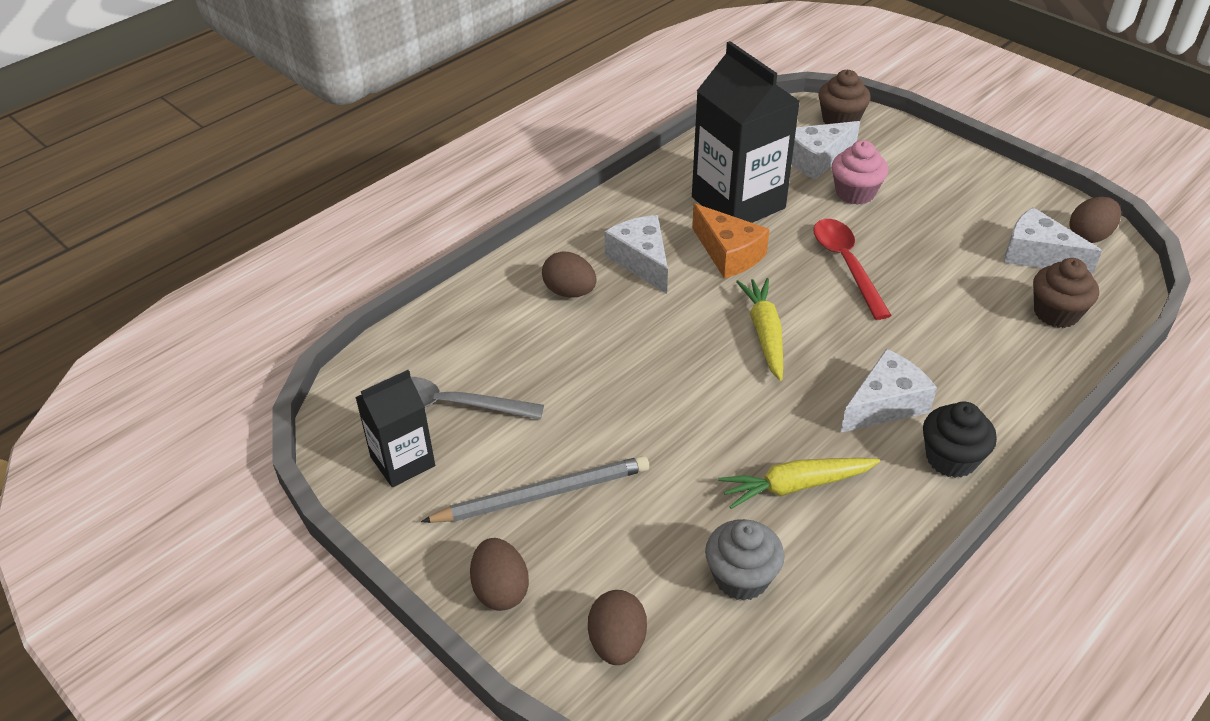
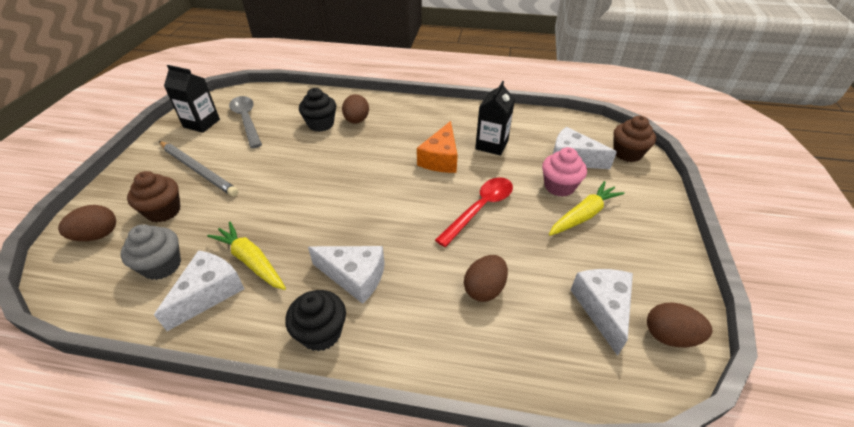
camera: 55 degrees right, 0 degrees up
(500, 590) = (126, 183): brown egg -> brown egg (484, 289)
(543, 329) = (321, 124): none -> black cupcake
(641, 261) = (403, 132): white cheese -> white cheese (209, 293)
(738, 202) = (491, 145): black carton -> black carton, size x0.57
(764, 334) = (381, 198): yellow carrot -> yellow carrot (583, 215)
(1056, 313) = (541, 345): brown cupcake -> brown cupcake (163, 211)

